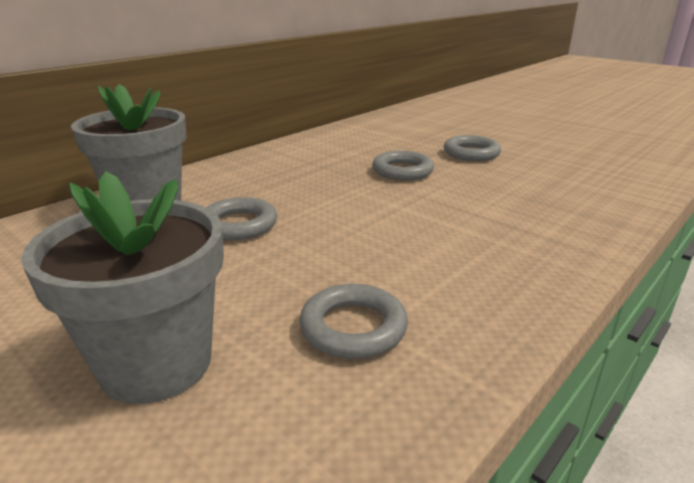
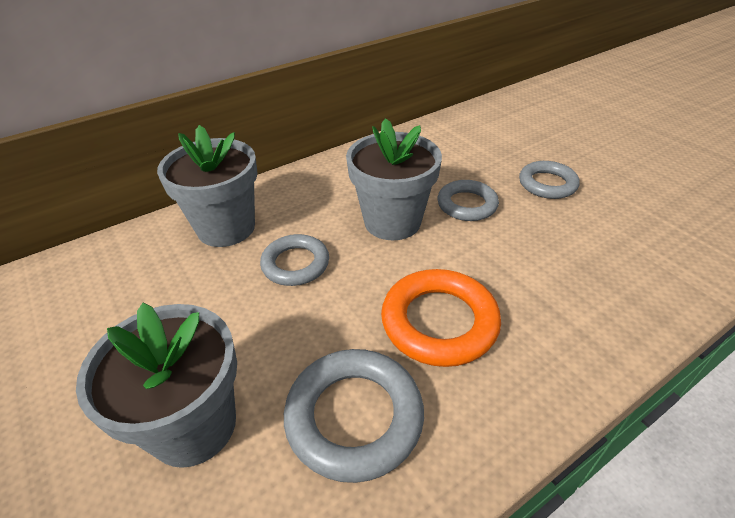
camera: 15 degrees right, 15 degrees up
(333, 187) = (392, 221): none -> grey flower pot
(353, 327) = (354, 417): grey ring -> grey ring, size x1.50
(413, 248) = (439, 322): none -> orange ring

